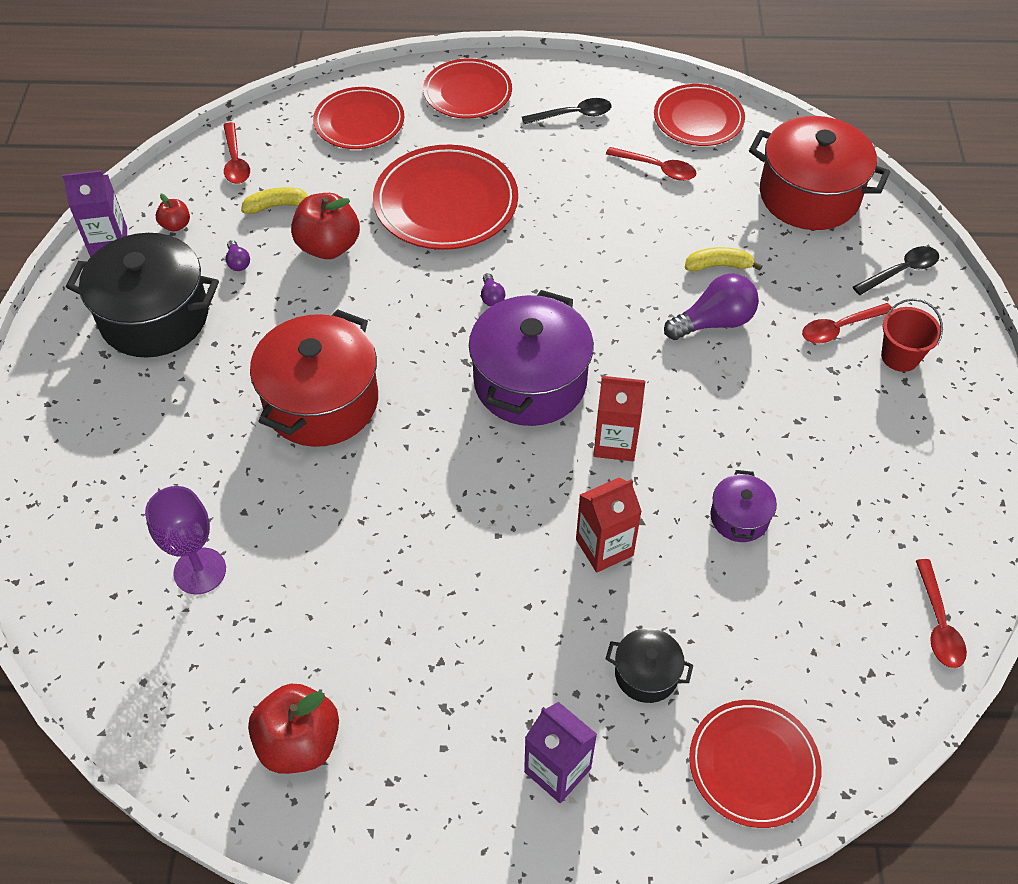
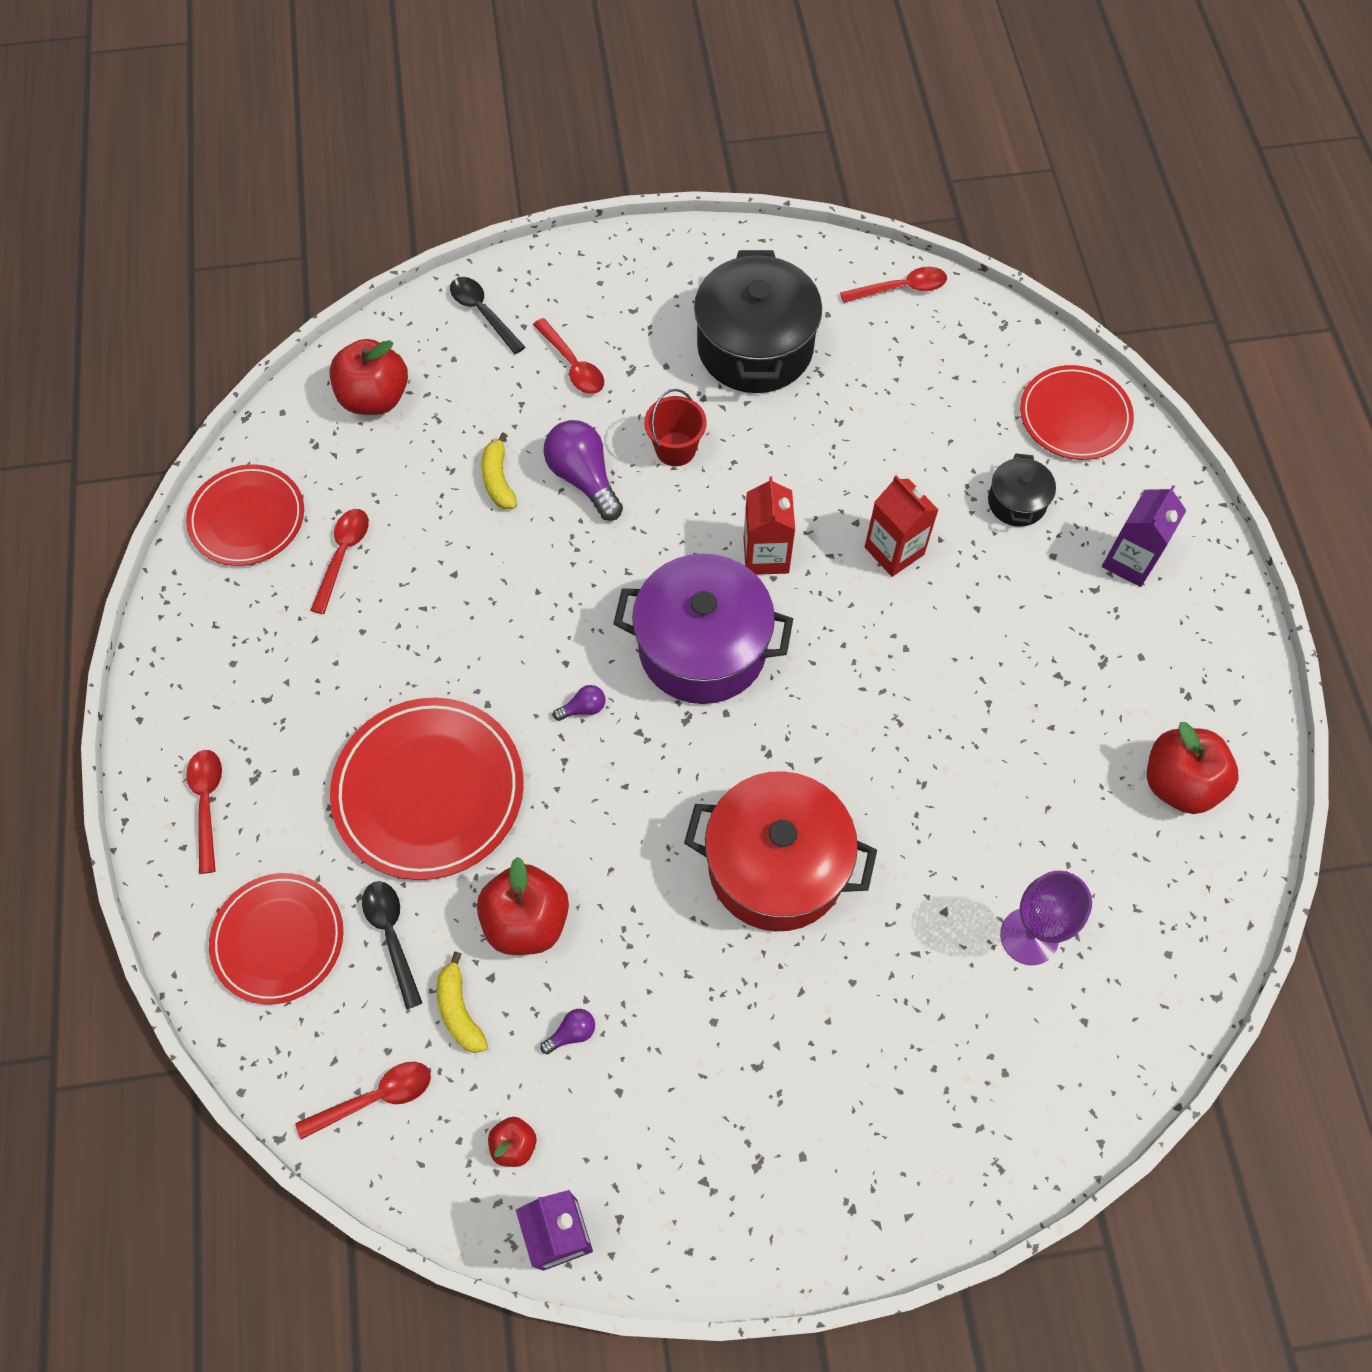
camera: 100 degrees left, 10 degrees up
(154, 317) = (684, 1116): black pot -> black pot (755, 348)
(467, 92) = (207, 804): red plate -> red spoon
(573, 115) = (248, 663): black spoon -> black spoon (392, 936)
(739, 517) = (830, 440): purple pot -> none
(809, 195) = (375, 398): red pot -> red apple
(900, 356) = (602, 314): red bucket -> red bucket (675, 449)

